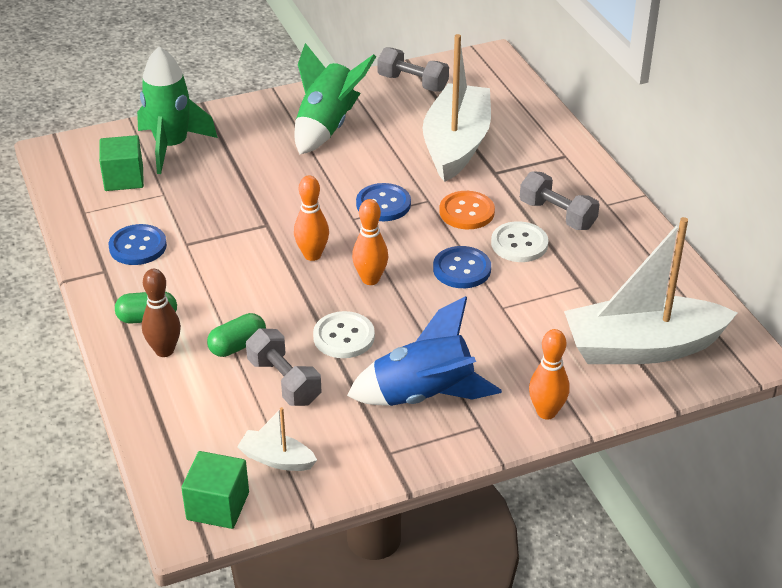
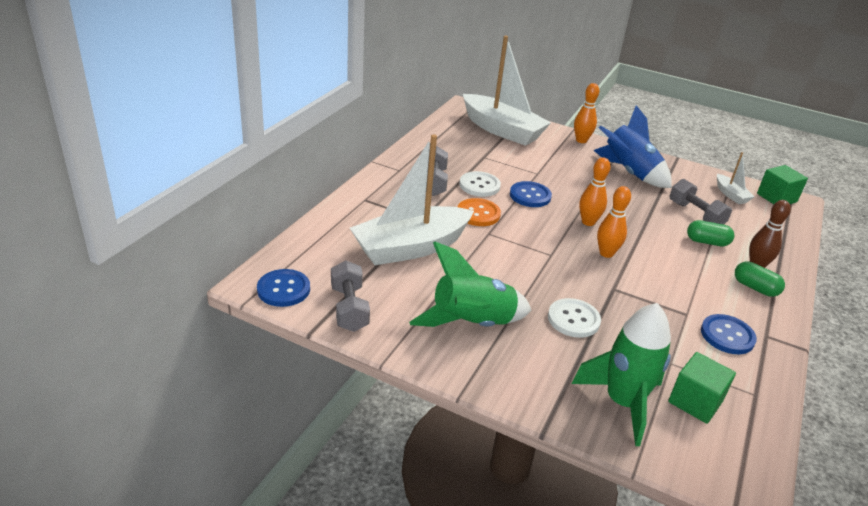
camera: 135 degrees left, 5 degrees down
(284, 381) = (695, 215): grey dumbbell -> grey dumbbell turned 45 degrees counterclockwise
(344, 337) = (639, 211): white button -> white button (573, 319)
(383, 204) = (519, 249): blue button -> blue button (283, 289)

